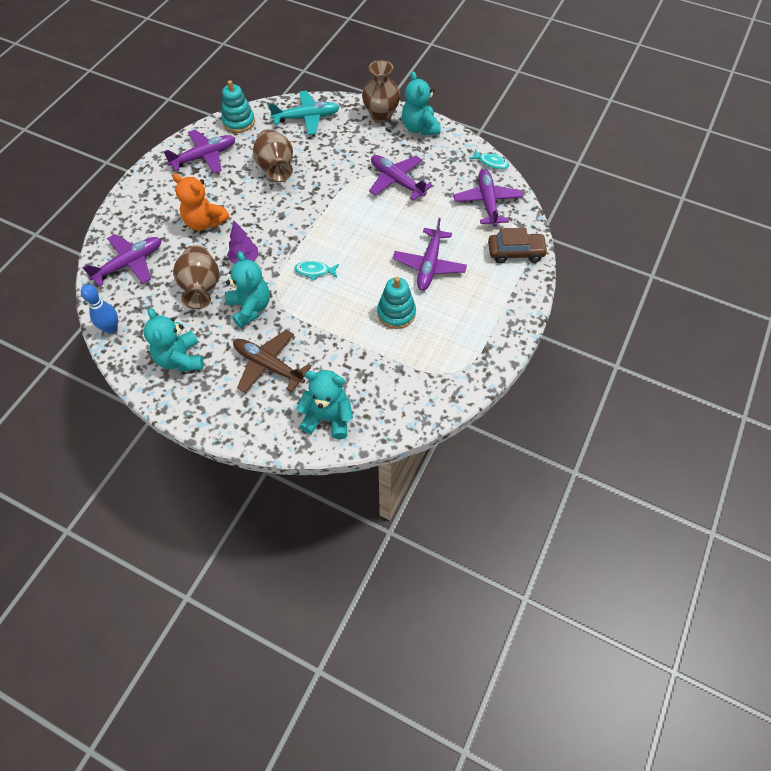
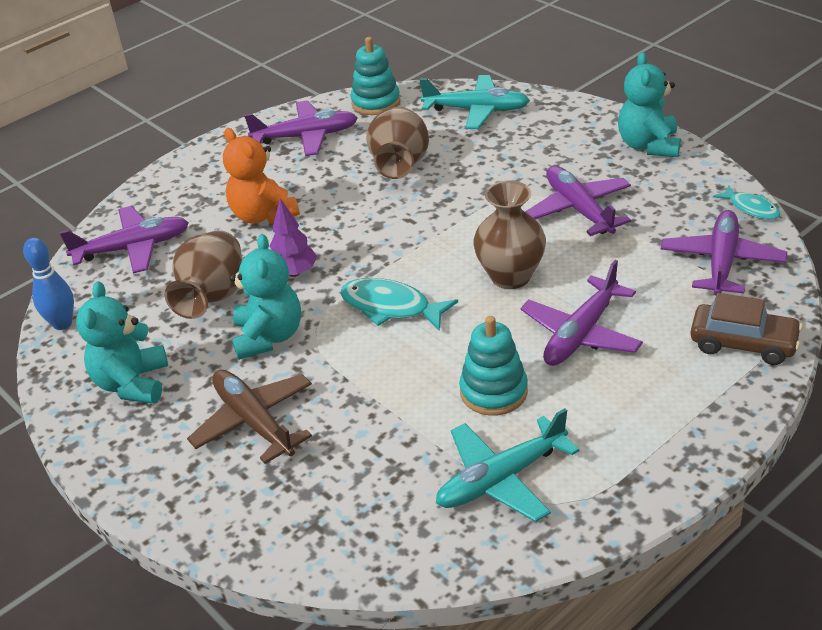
camera: 25 degrees right, 20 degrees down
(314, 271) = (390, 307): turquoise fish -> turquoise fish, size x1.62
(328, 418) = (307, 521): turquoise teddy bear -> none
(381, 115) = (593, 121): brown vase -> brown vase (510, 276)
(421, 365) = (501, 479): none -> turquoise plane

